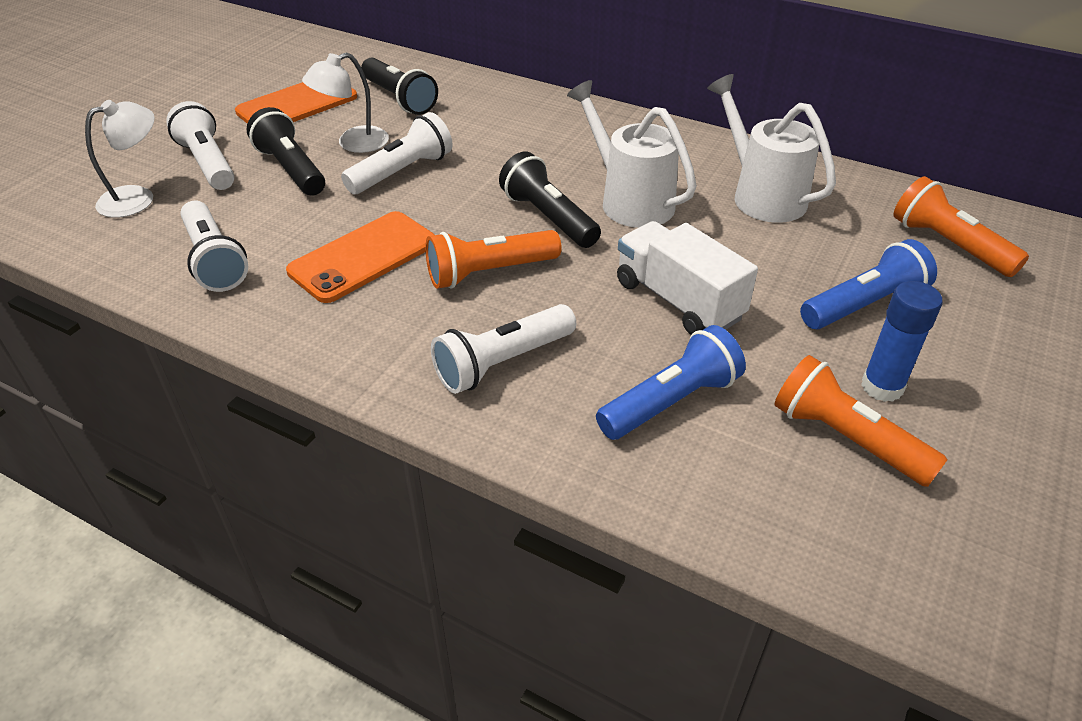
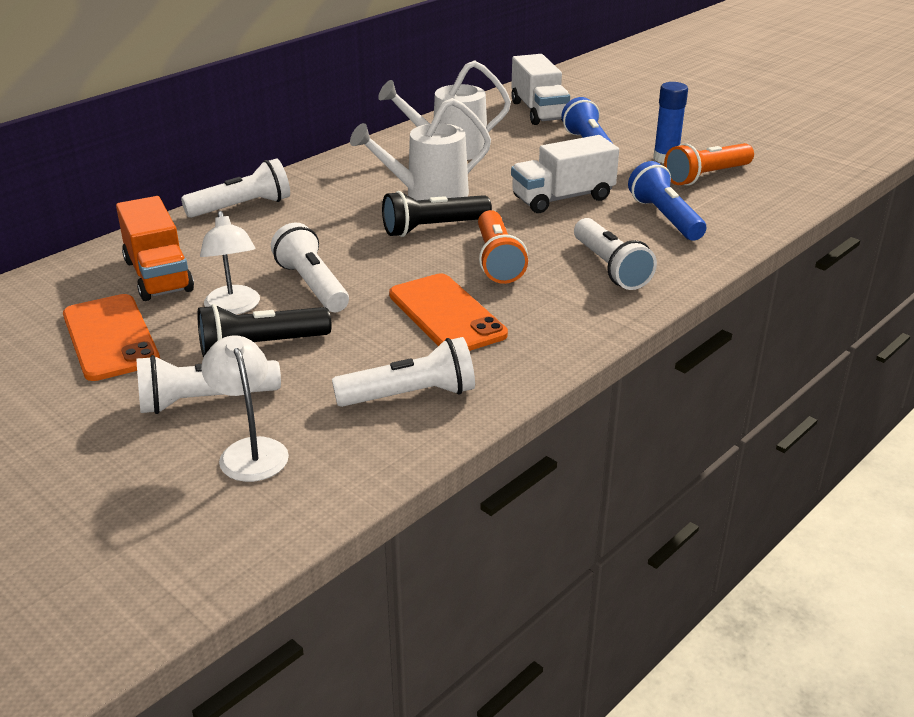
camera: 75 degrees left, 10 degrees down
(399, 99) = (158, 275): black flashlight -> orange truck
(542, 106) = (242, 207): none -> white flashlight
(949, 245) = (539, 111): orange flashlight -> white truck

